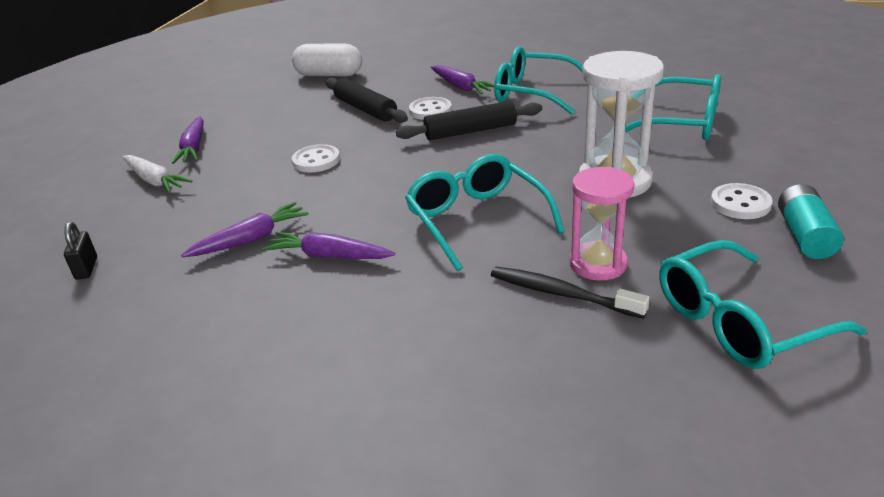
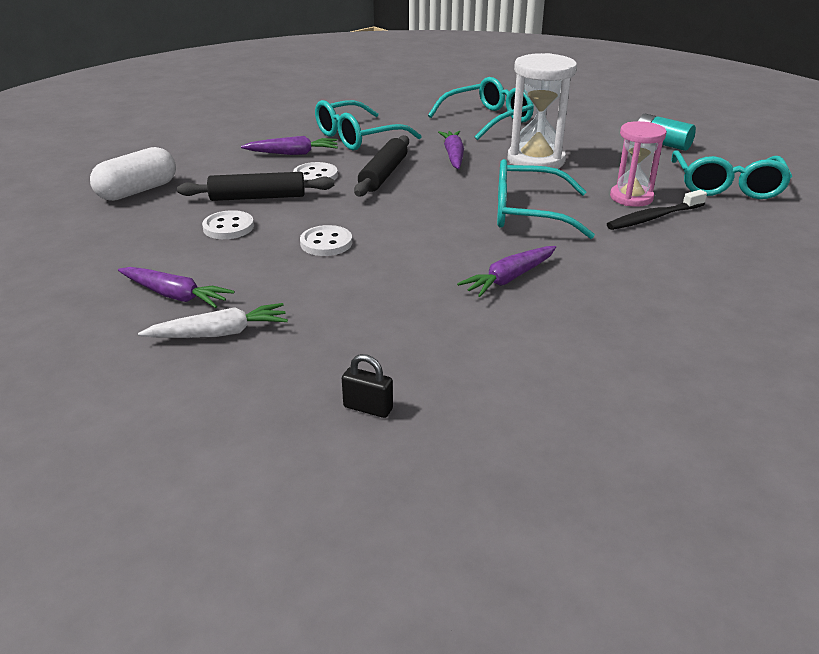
camera: 60 degrees left, 0 degrees up
(250, 239) = (433, 306): purple carrot -> purple carrot (453, 156)
(740, 203) = (609, 143): white button -> white button (228, 227)

